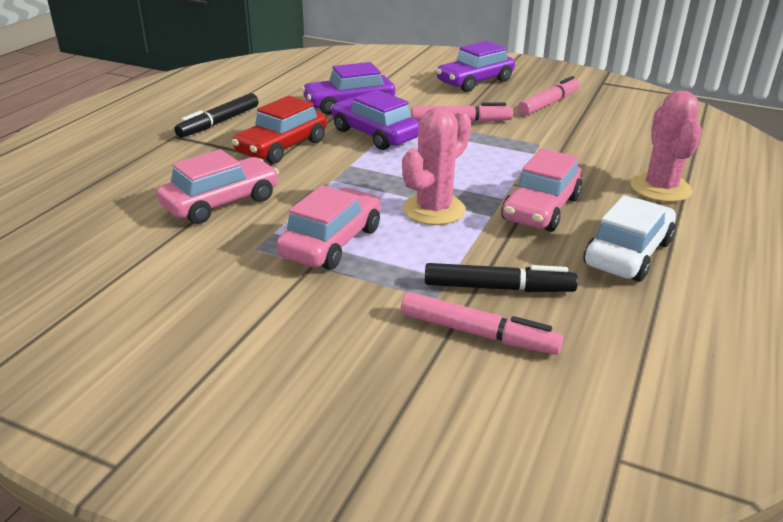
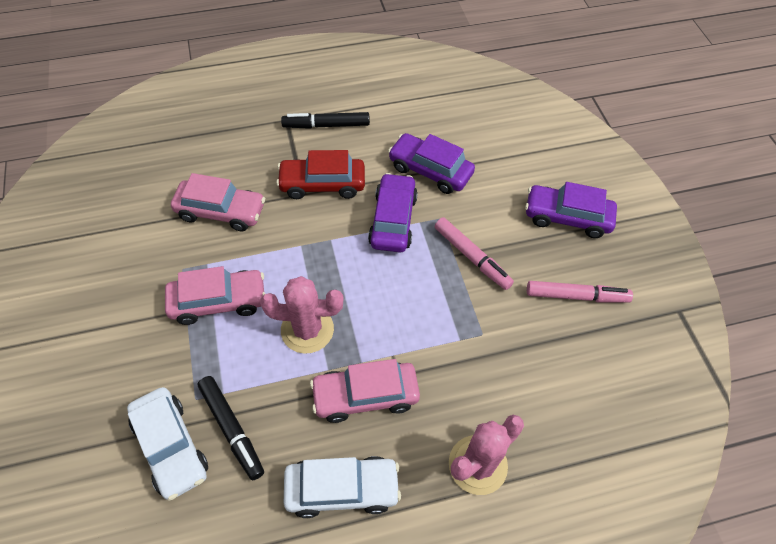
camera: 50 degrees right, 25 degrees up
(478, 333) = (171, 447): pink marker -> white car

